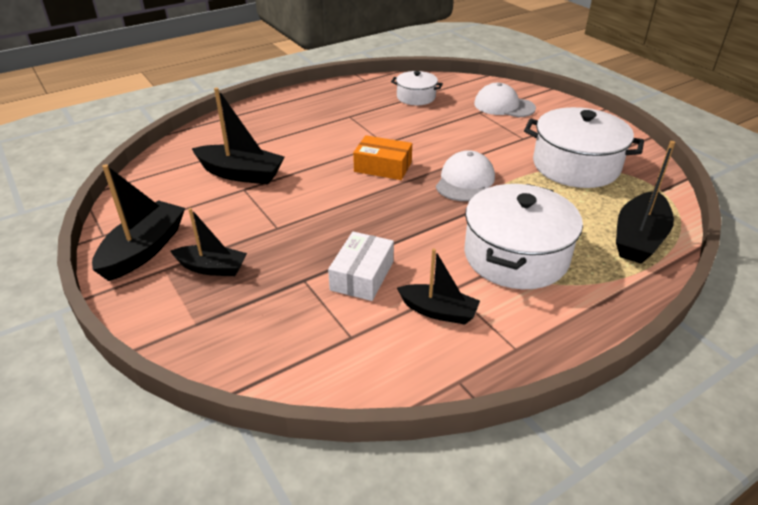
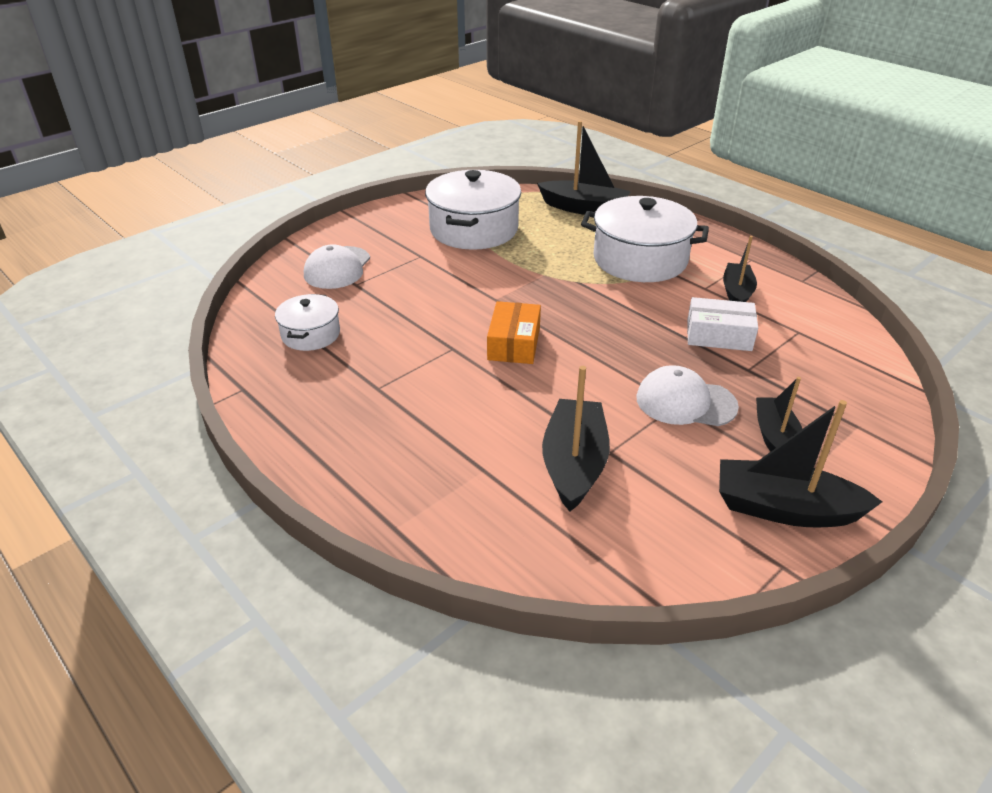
camera: 100 degrees left, 0 degrees up
(465, 181) = (525, 288): white cap -> white cap (685, 402)

